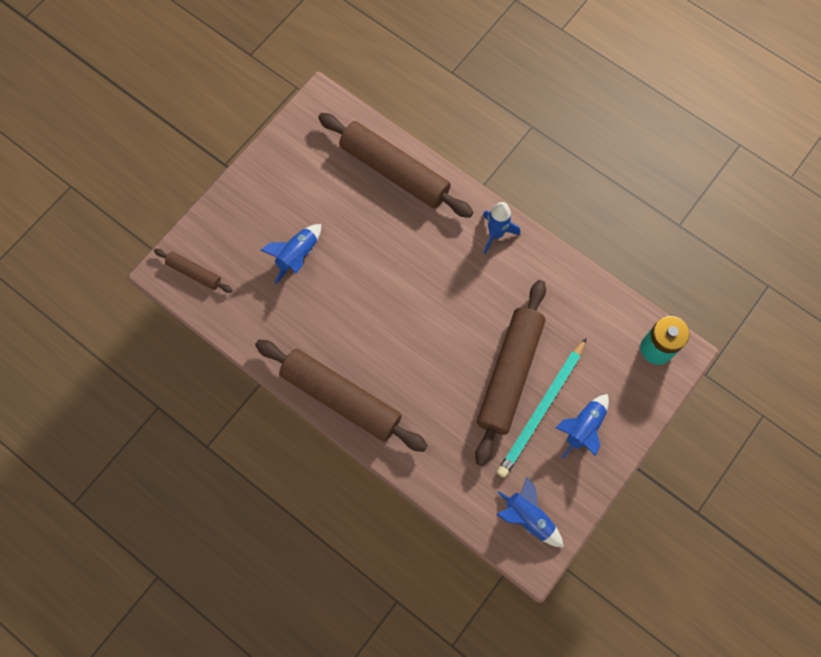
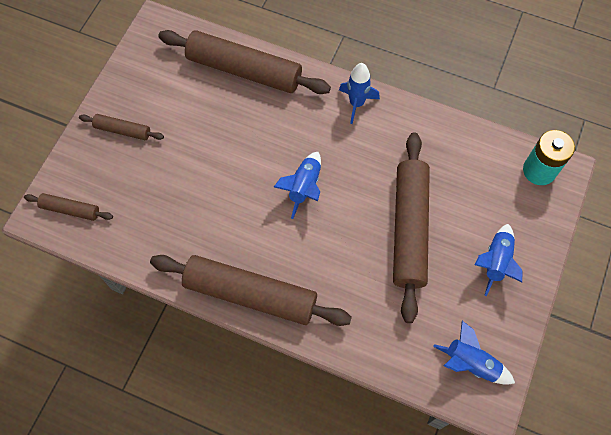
camera: 15 degrees left, 5 degrees down
(261, 205) = (122, 130): none -> brown rolling pin
(297, 256) = (170, 169): blue rocket -> blue rocket (304, 187)
(541, 410) = (450, 255): turquoise pencil -> none

